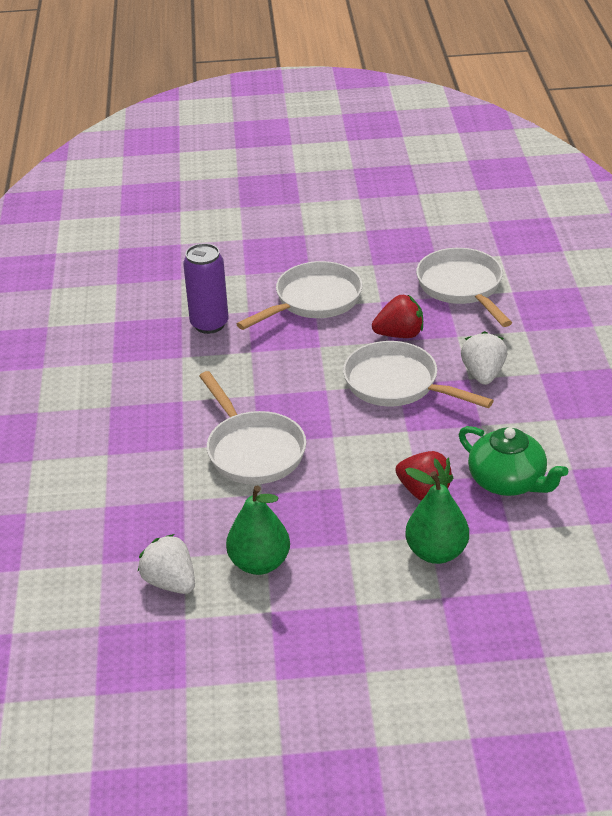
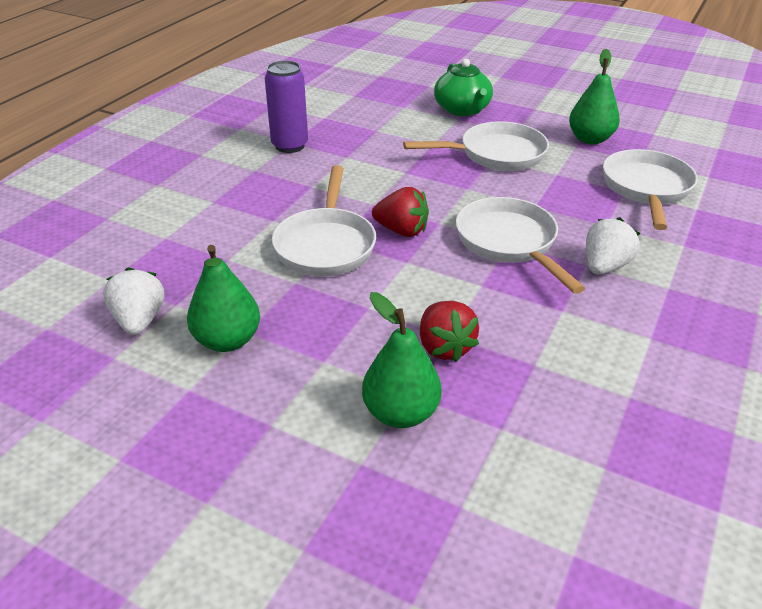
camera: 30 degrees right, 0 degrees up
(209, 324) = (392, 142): purple can -> purple can (290, 146)
(379, 252) = (590, 139): none -> green pear
(399, 334) = (550, 205): red strawberry -> red strawberry (401, 231)
(508, 481) = (543, 377): green teapot -> green teapot (462, 110)

